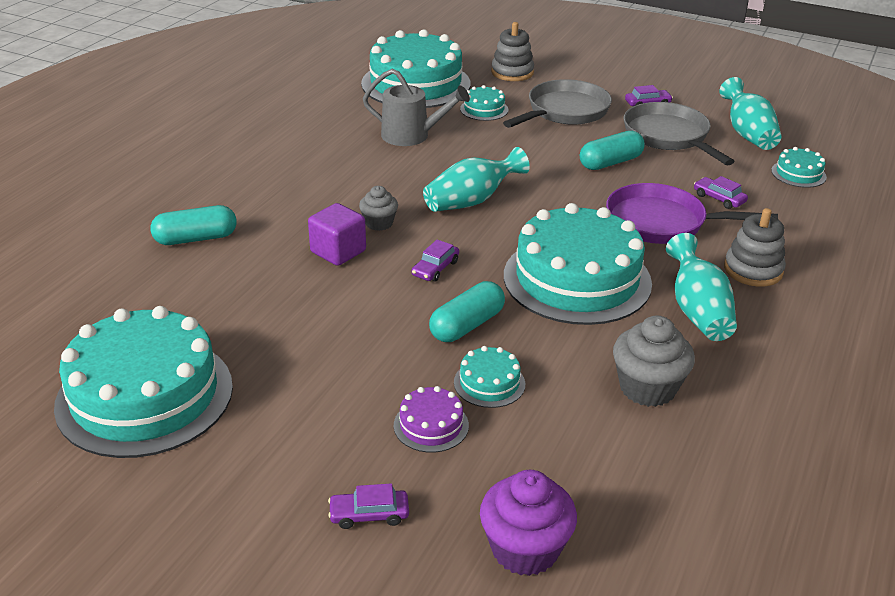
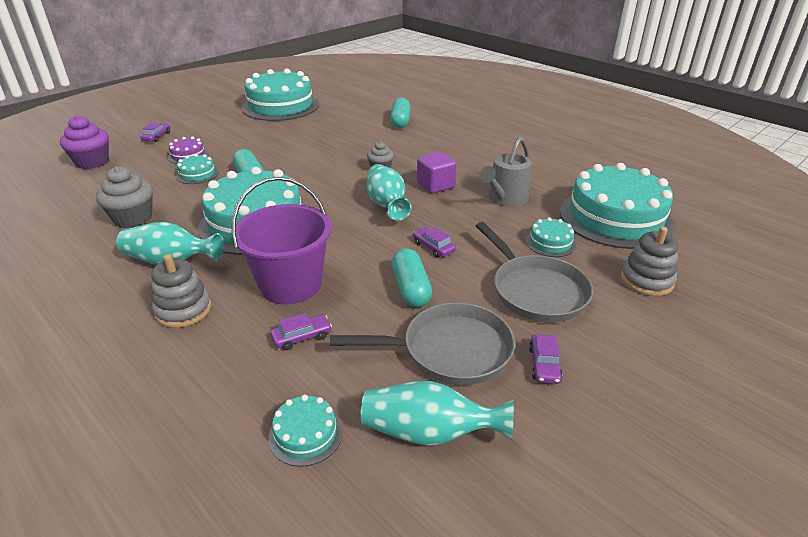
camera: 110 degrees right, 0 degrees up
(338, 252) = (357, 153): purple cube -> purple cube (435, 185)
(435, 268) = (314, 178): purple car -> purple car (433, 247)
(662, 222) = (290, 284): purple pan -> purple bucket

